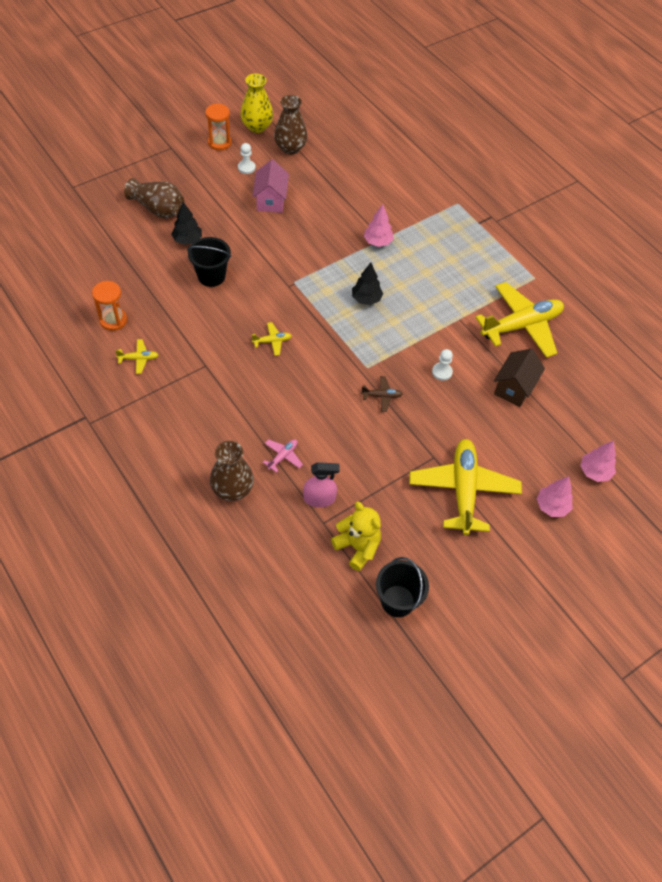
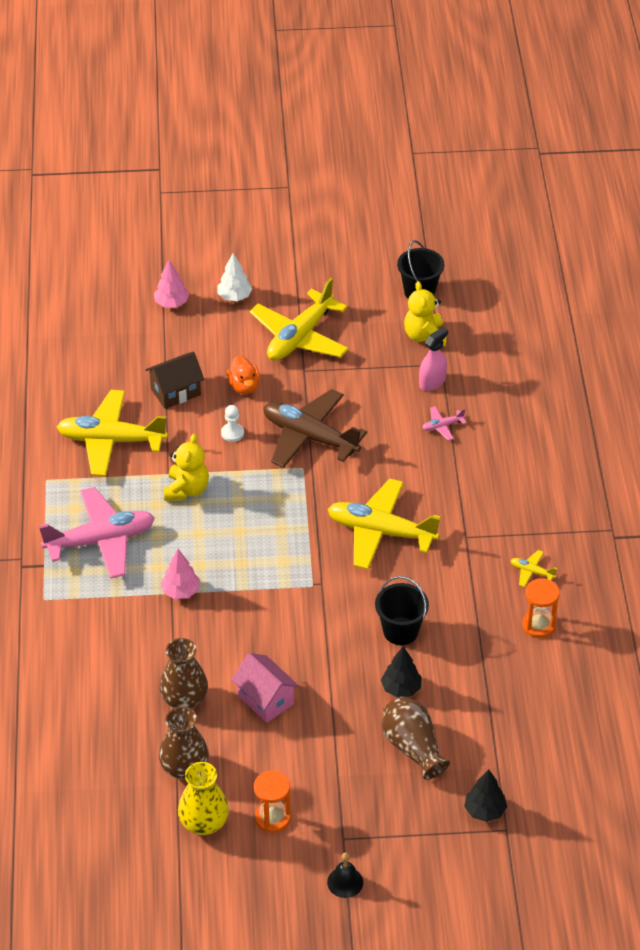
camera: 145 degrees left, 10 degrees down
(156, 128) = (345, 882): none -> black bell
(232, 489) = (505, 420): brown vase -> brown vase (184, 699)
(246, 168) = (263, 761): white pawn -> none
(271, 200) = (265, 699): pink house -> pink house turned 75 degrees counterclockwise
(272, 341) = (381, 532): yellow plane -> yellow plane, size x2.42
(319, 498) = (432, 382): pink spray bottle -> pink spray bottle turned 105 degrees clockwise
(366, 299) = (248, 533): black tree -> black tree (485, 811)
(382, 396) = (309, 437): brown plane -> brown plane, size x2.42
(435, 312) = (186, 490): none -> yellow teddy bear
(459, 253) = (101, 540): none -> pink plane
(468, 418) = (244, 386): none -> orange duck
(552, 506) = (234, 297): pink tree -> white tree

